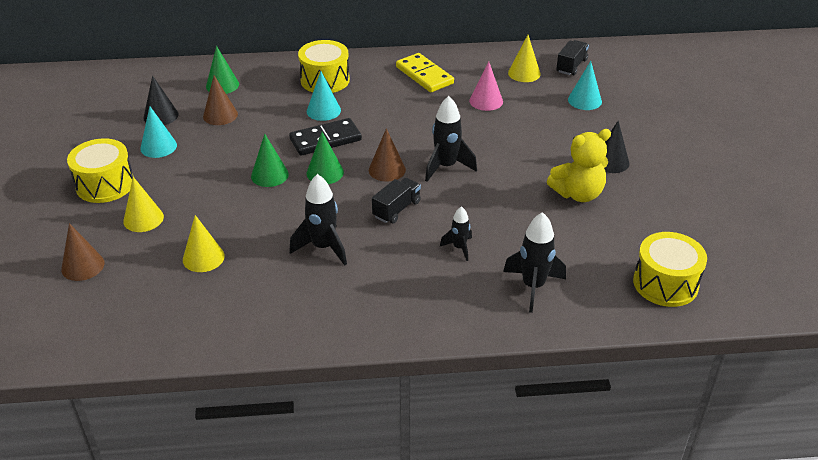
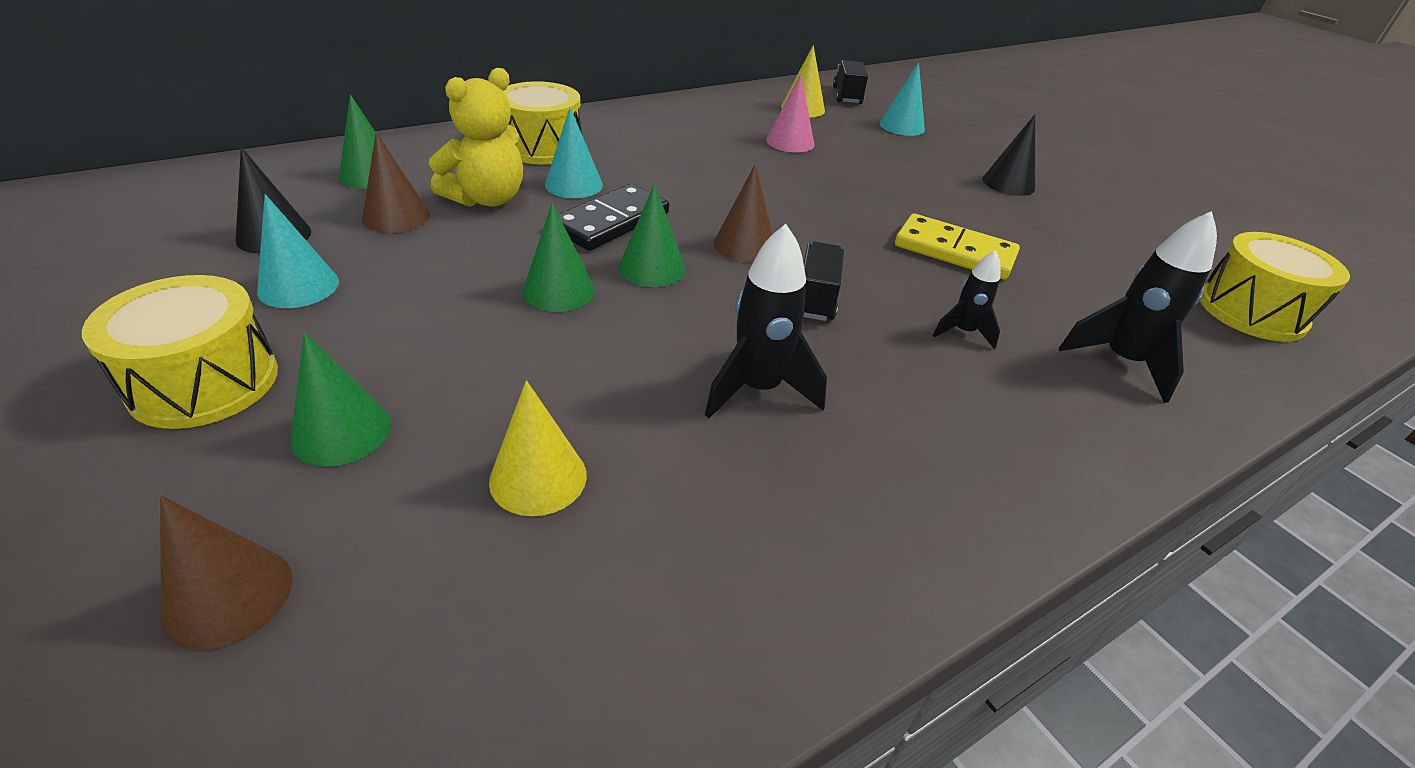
camera: 30 degrees left, 0 degrees up
(143, 219) = (341, 432): yellow cone -> green cone
(424, 75) = (681, 125): yellow domino -> yellow domino (954, 251)
(446, 167) = (824, 225): black rocket -> none
(578, 194) = (1020, 226): yellow teddy bear -> yellow teddy bear (487, 199)

